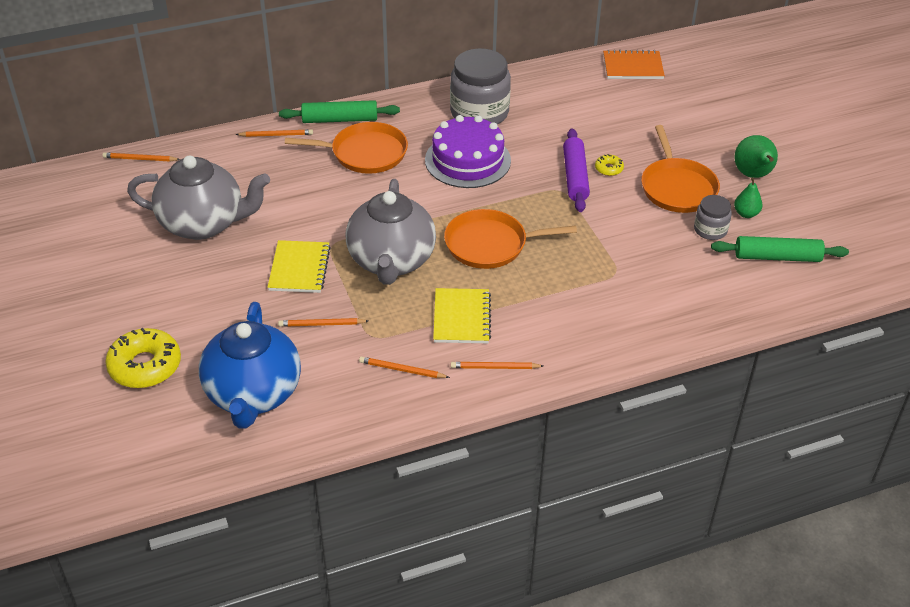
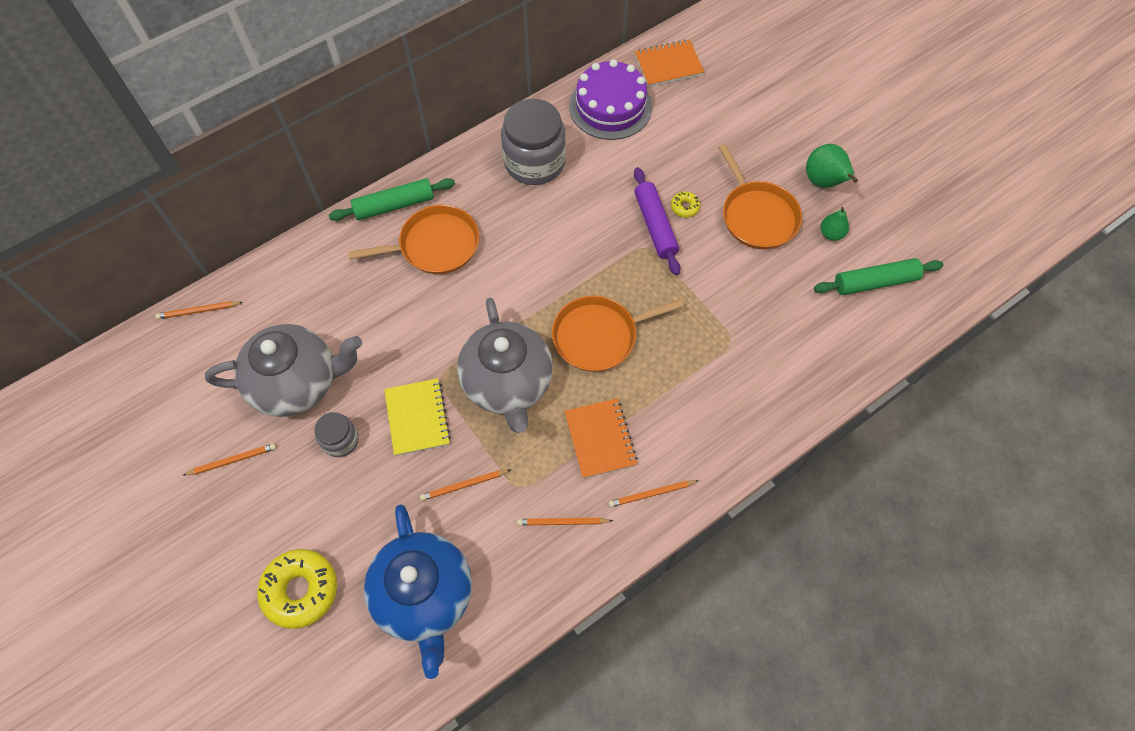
camera: 15 degrees left, 20 degrees up
(276, 135) = (334, 242): orange pencil -> orange pencil (232, 460)
(461, 318) = (600, 439): yellow notebook -> orange notebook
(467, 160) = (542, 229): purple cake -> purple cake (610, 106)
(710, 230) = (803, 263): grey jar -> grey jar (340, 440)

